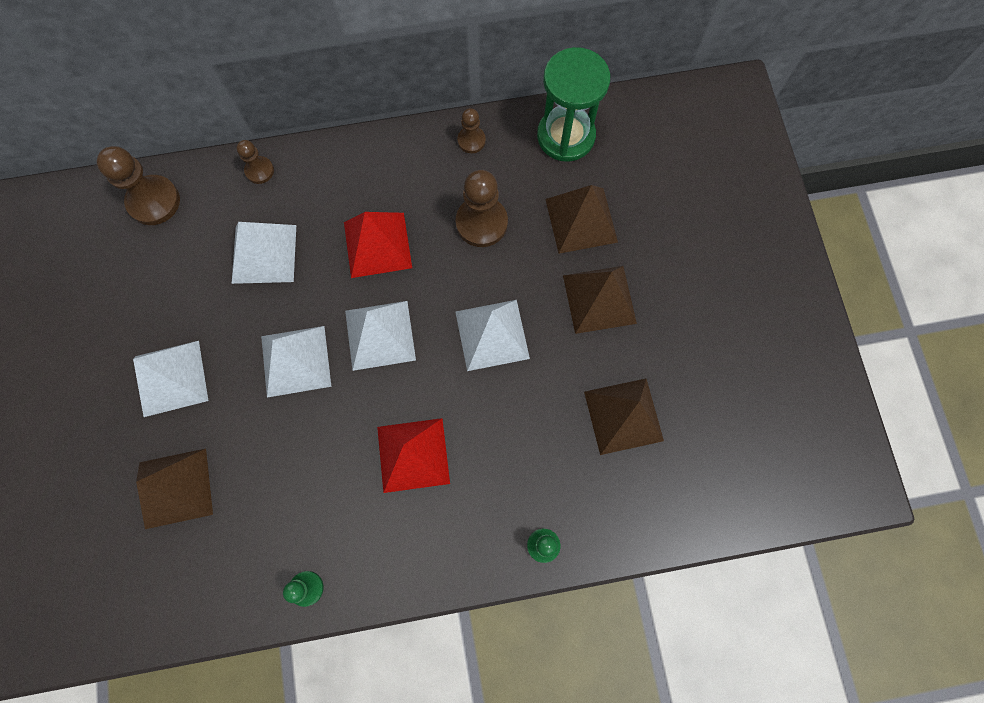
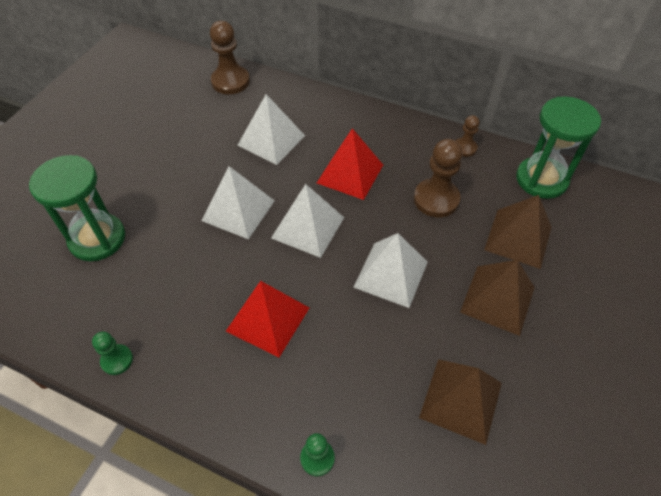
camera: 35 degrees right, 20 degrees down
(171, 378) = (154, 175): white pyramid -> none
(175, 488) = (97, 239): brown pyramid -> green hourglass
(259, 171) = (307, 97): brown pawn -> none

